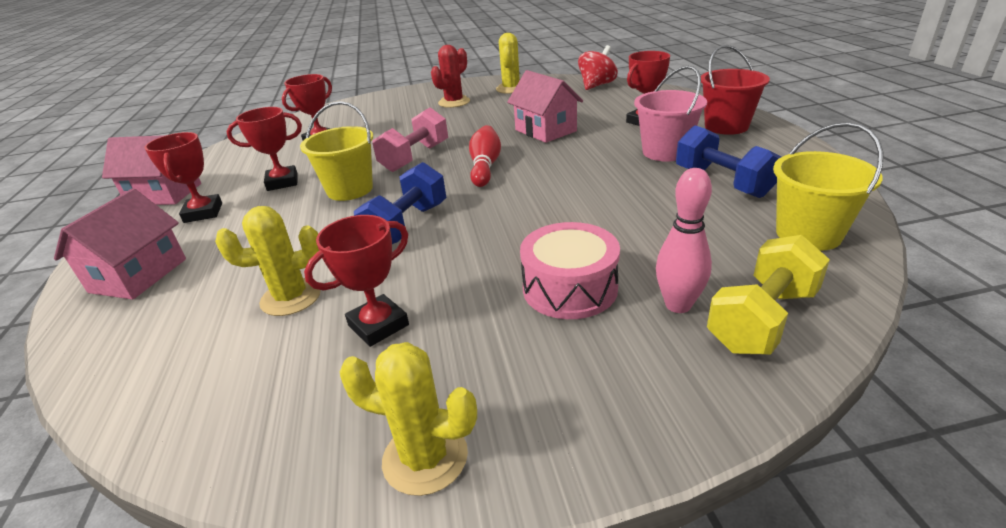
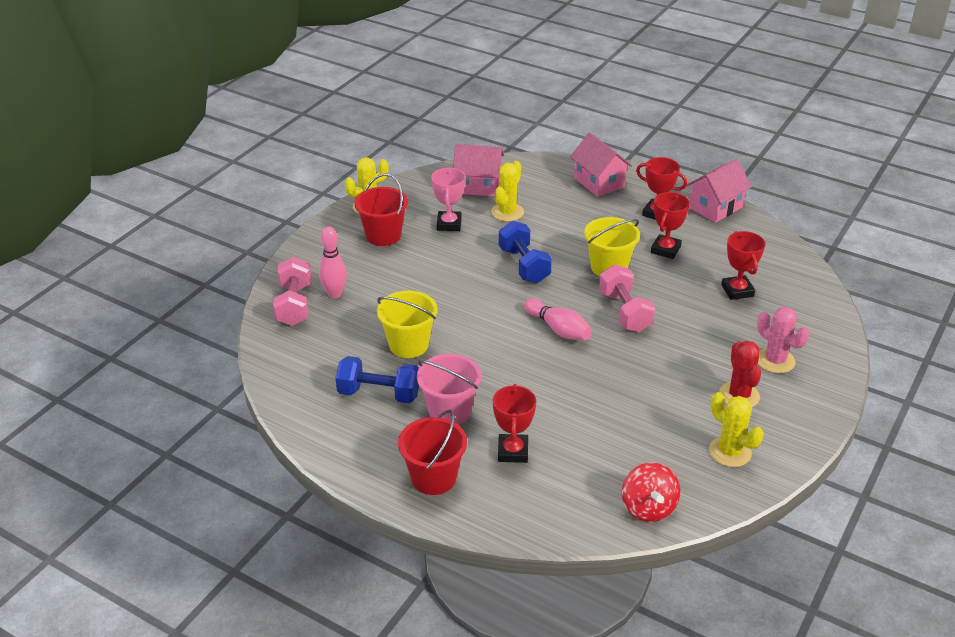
camera: 130 degrees right, 5 degrees up
(378, 325) = (449, 224): red trophy -> pink trophy
(398, 107) = (775, 361): none -> pink cactus
(485, 166) = (558, 329): red bowling pin -> pink bowling pin
(489, 366) = (383, 235): none -> red bucket
(545, 130) = (579, 393): pink house -> pink house (478, 186)
(569, 288) = (390, 277): pink drum -> none
(762, 319) = (294, 305): yellow dumbbell -> pink dumbbell
(808, 234) = (299, 370): yellow bucket -> yellow bucket (408, 345)

